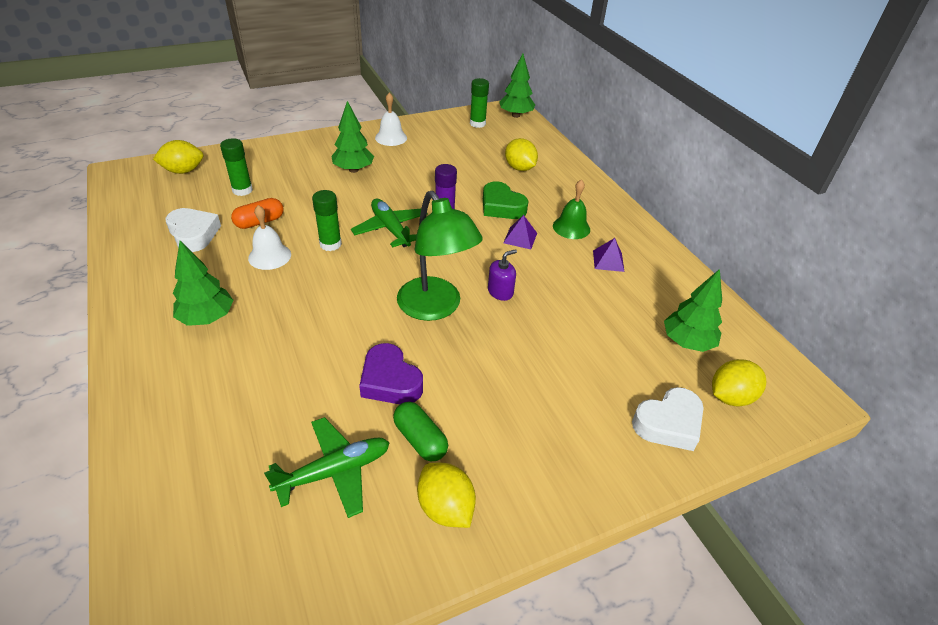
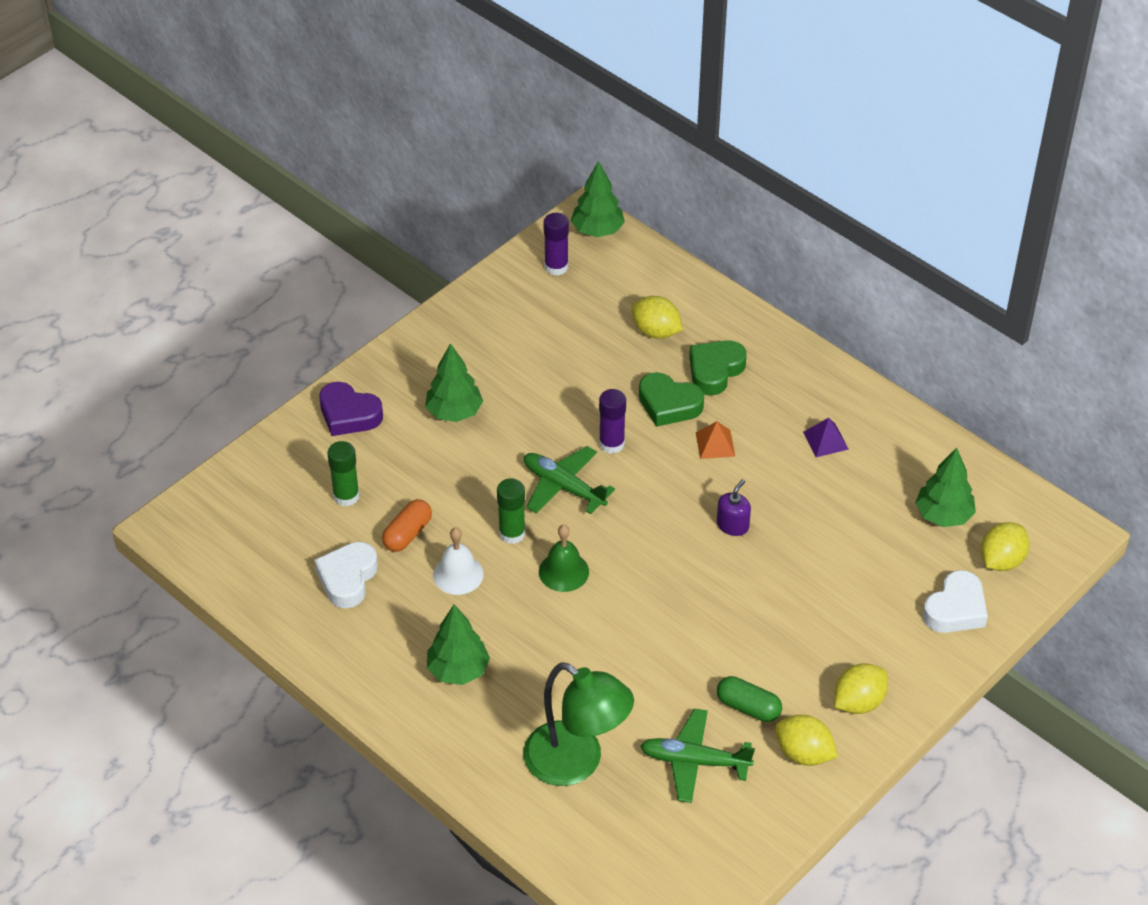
camera: 20 degrees left, 5 degrees up
(183, 171) = (246, 494): yellow lemon -> yellow lemon (858, 702)
(193, 234) = (347, 578): white heart -> white heart turned 105 degrees counterclockwise
(334, 471) = (694, 761): green plane -> green plane turned 120 degrees counterclockwise
(390, 381) = (685, 664): purple heart -> purple heart (349, 414)
(391, 137) = (460, 337): white bell -> none
(435, 308) = (678, 570): green lamp -> green lamp (576, 763)
(477, 123) = (556, 267): green glue stick -> purple glue stick
(520, 238) = (715, 444): purple pyramid -> orange pyramid
(547, 198) = (715, 371): none -> green heart
(571, 227) = (764, 407): green bell -> green bell (563, 571)

